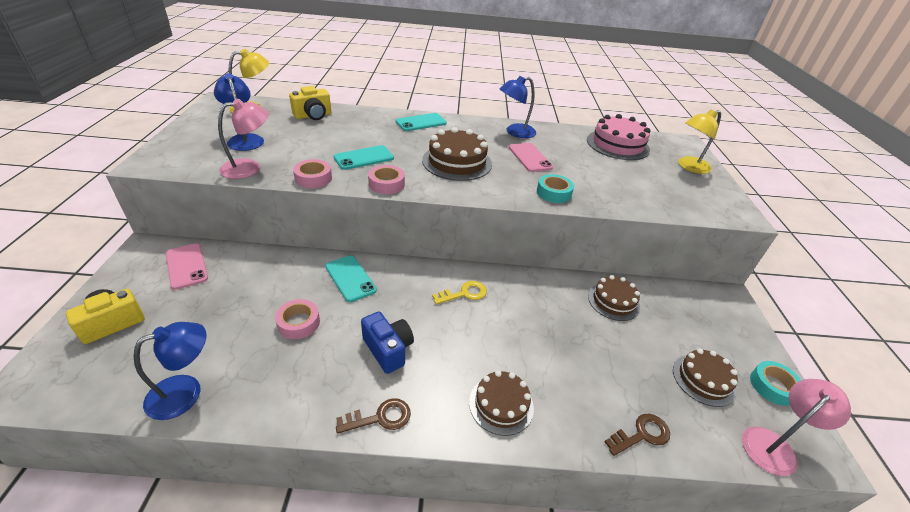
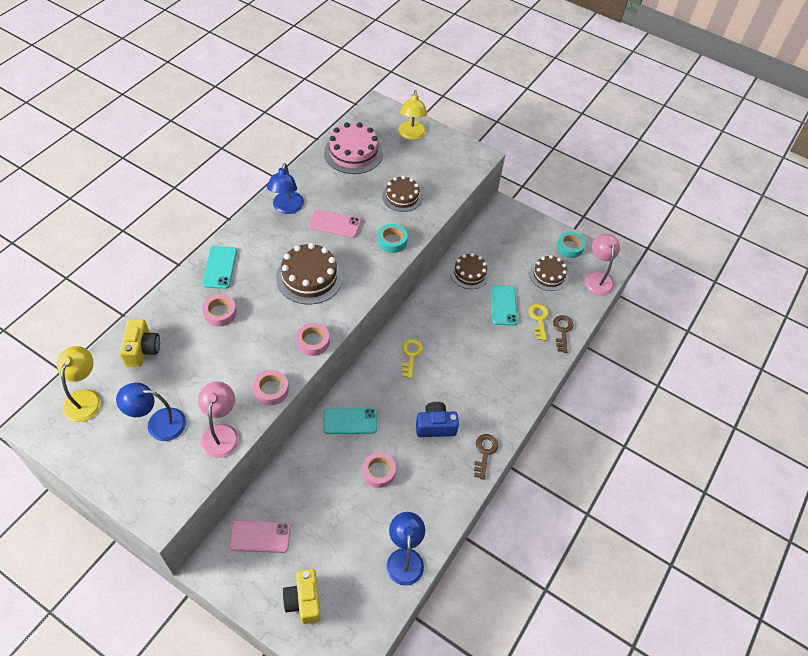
camera: 60 degrees left, 15 degrees up
(364, 158) = (259, 340): turquoise phone -> turquoise phone (503, 305)
(376, 134) = (220, 313): none -> pink tape
(501, 404) = (509, 385): brown cake -> brown cake (402, 196)
(629, 396) = (539, 319): none -> yellow key

